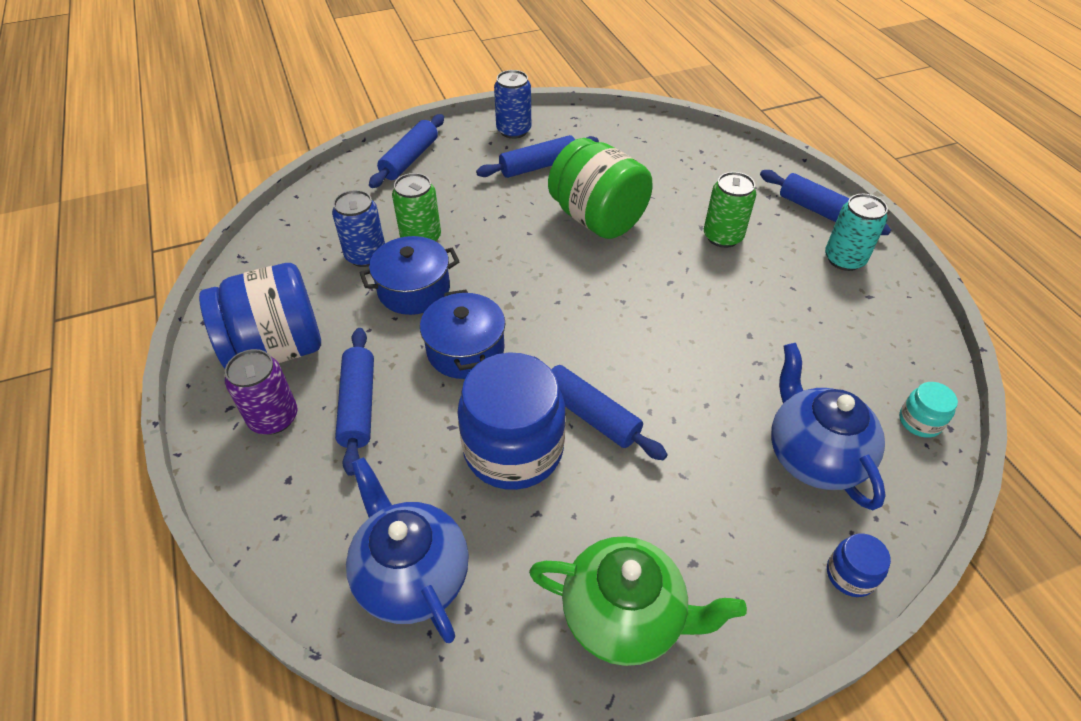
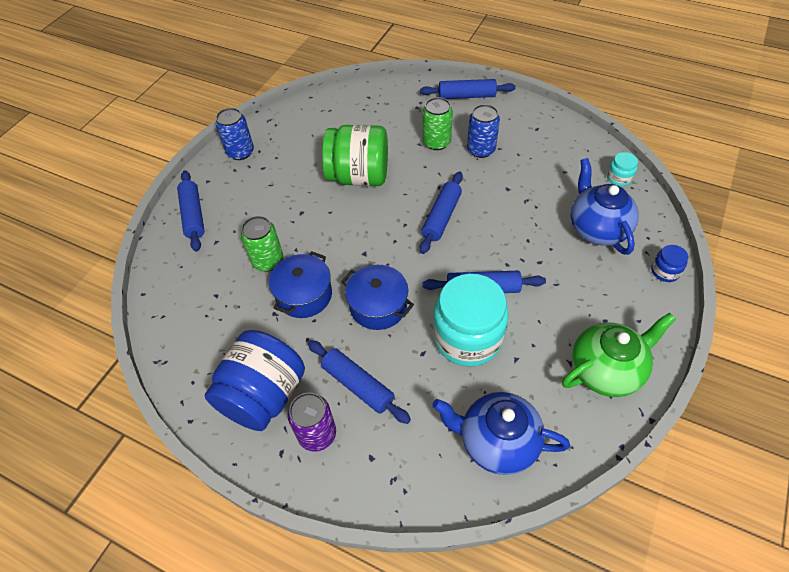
camera: 40 degrees left, 5 degrees up
(365, 255) = (246, 297): blue can -> blue can (481, 150)
(513, 449) = (467, 337): blue jar -> turquoise jar
(538, 166) = (285, 166): blue rolling pin -> blue rolling pin (441, 217)
(813, 456) = (597, 229): blue teapot -> blue teapot turned 45 degrees clockwise
(844, 259) = (506, 116): turquoise can -> none

